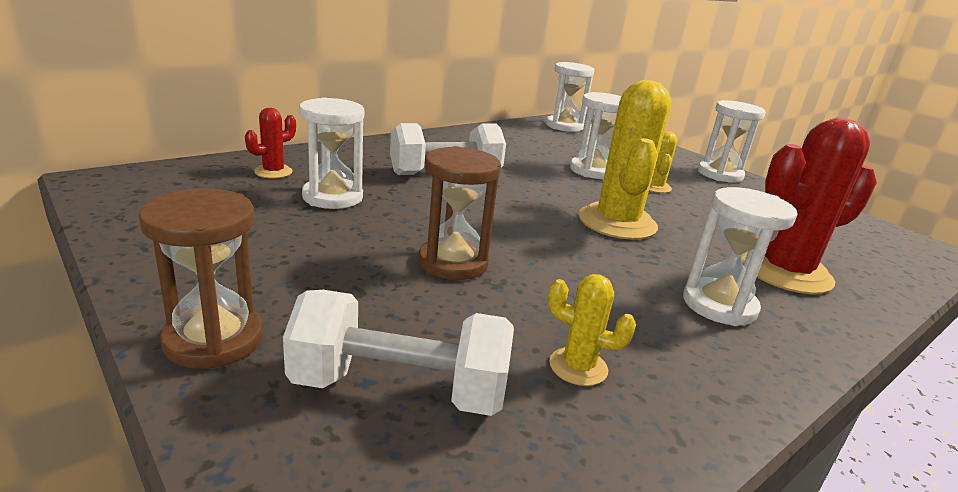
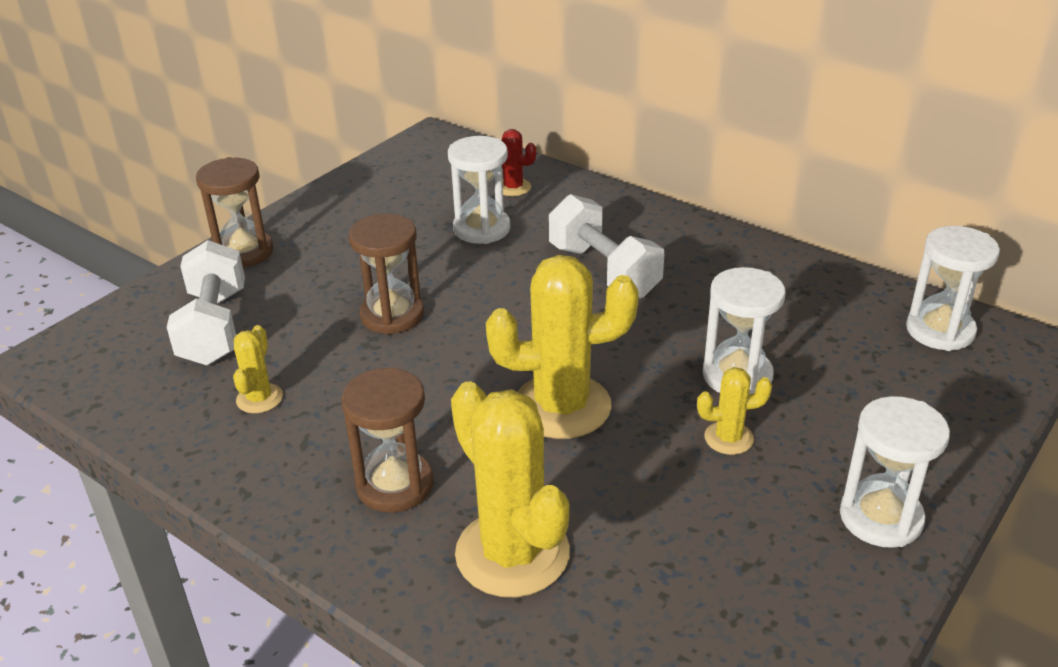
camera: 80 degrees right, 10 degrees up
(719, 305) = (395, 485): white hourglass -> brown hourglass
(785, 272) = (512, 553): red cactus -> yellow cactus

